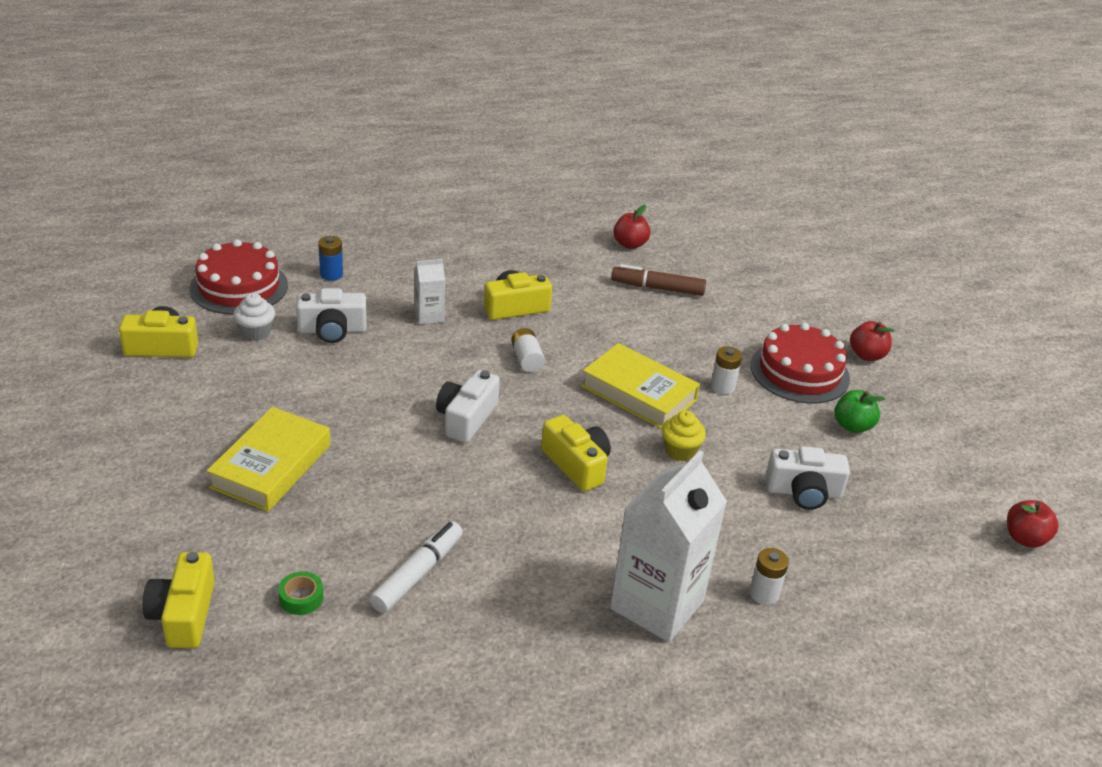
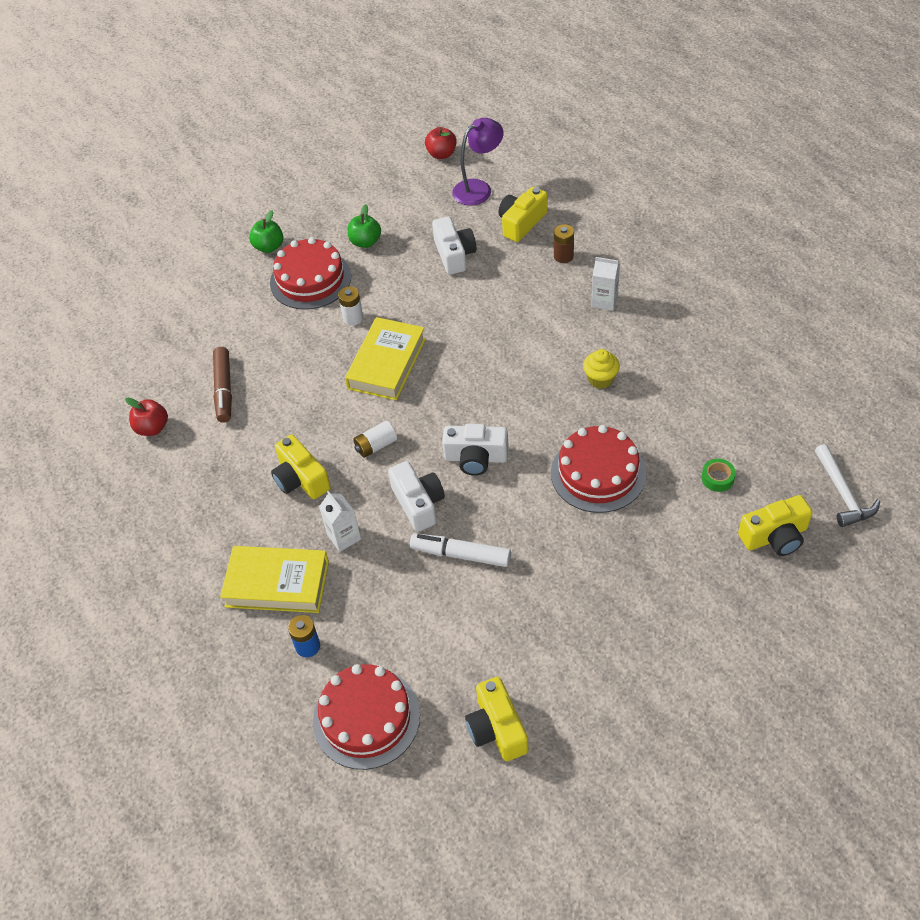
camera: 100 degrees left, 15 degrees up
(186, 712) = (843, 493): none -> white hammer
(256, 332) = (435, 662): white cupcake -> none
(271, 466) = (604, 559): yellow book -> yellow book (277, 584)
(332, 330) = (402, 602): white camera -> white camera (418, 503)
(382, 500) = (598, 473): none -> red cake
(417, 574) = (655, 425): white marker -> white marker (461, 554)
(577, 465) = (493, 376): yellow camera -> yellow camera (521, 223)
(657, 604) = (604, 301): white carton -> white carton, size x0.47
(680, 451) = (445, 324): yellow cupcake -> yellow cupcake (600, 379)
(764, 593) = (563, 256): white battery -> brown battery
(866, 355) = (269, 247): red apple -> green apple
(937, 553) = (478, 188): none -> purple lamp

